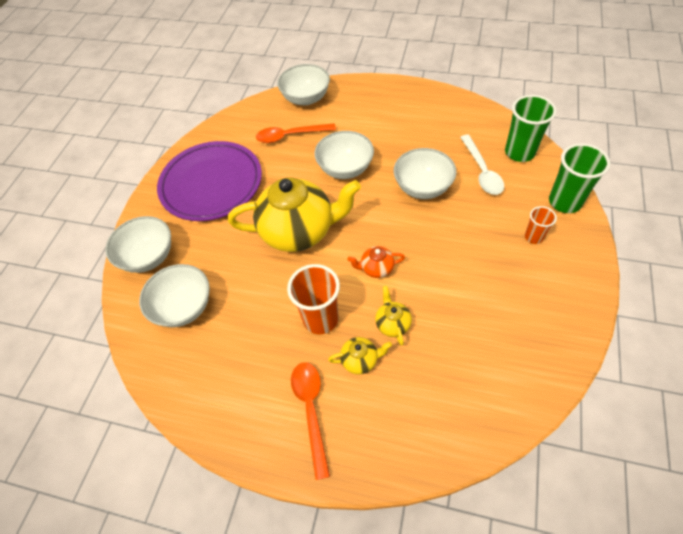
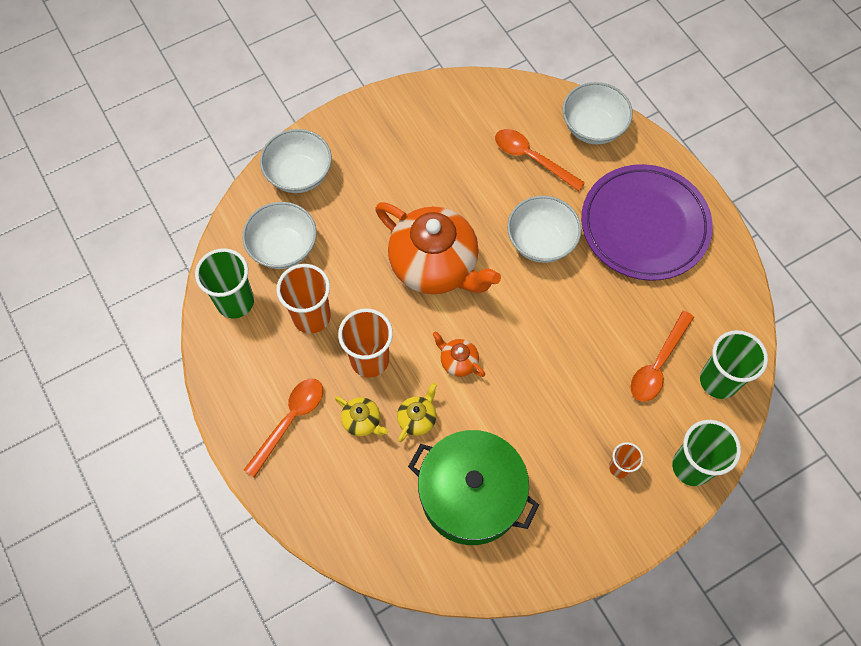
camera: 40 degrees right, 10 degrees up
(183, 371) = (235, 302): none -> green cup
(211, 184) = (413, 147): purple plate -> purple plate (644, 225)
(251, 330) = (311, 317): none -> orange cup
(299, 231) = (435, 266): yellow teapot -> orange teapot
(422, 187) = (585, 327): white bowl -> none
(479, 334) = (471, 495): none -> green pot
(482, 171) = (658, 364): white spoon -> orange spoon

